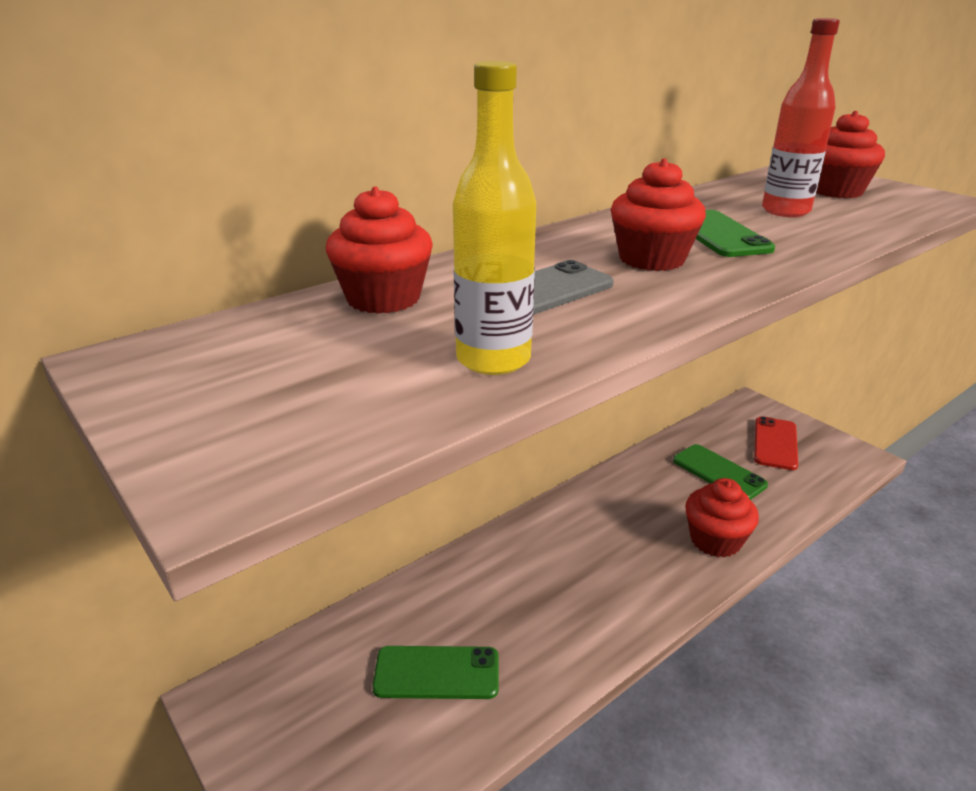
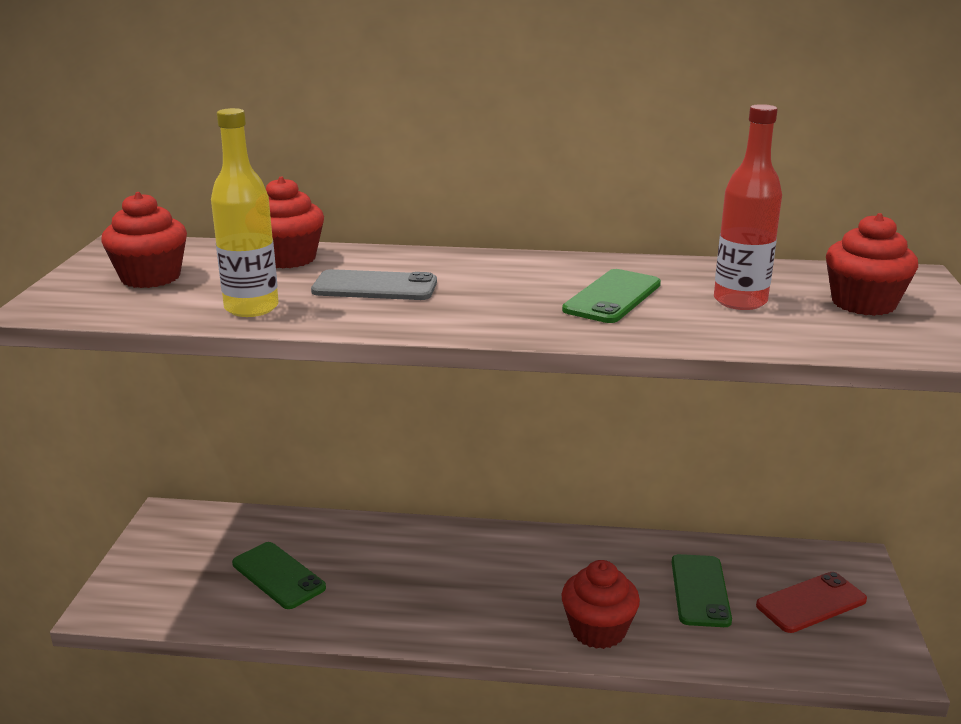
camera: 45 degrees right, 5 degrees down
(651, 259) = (504, 294): red cupcake -> red cupcake (150, 277)

